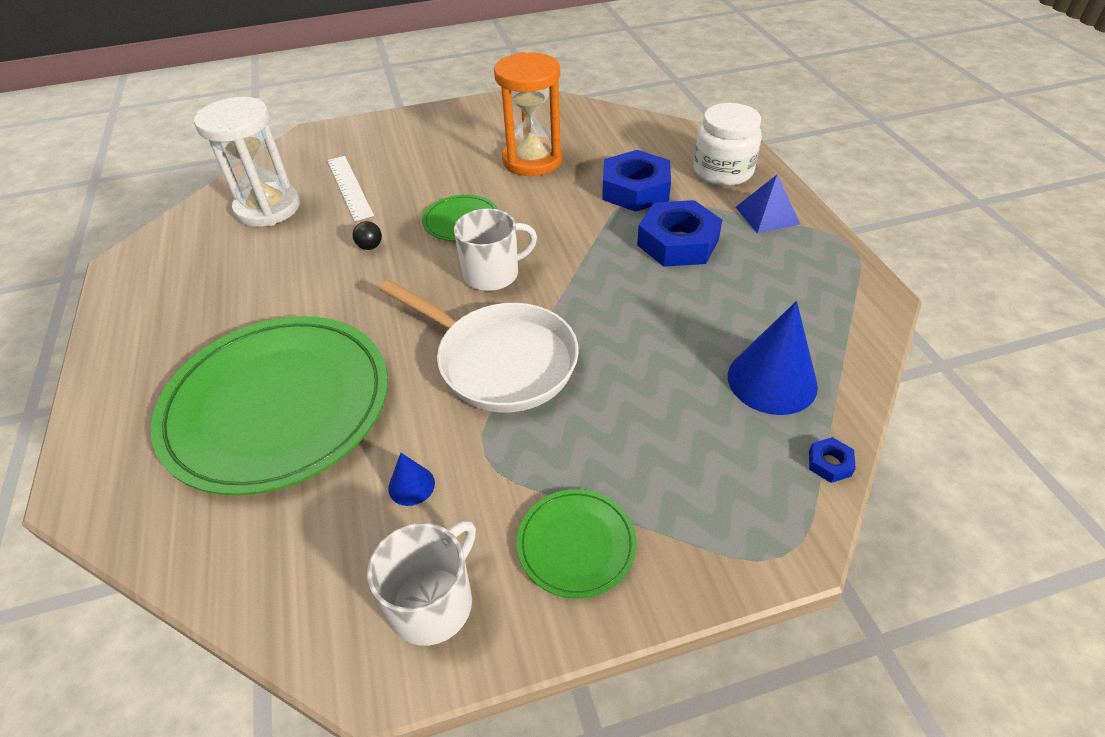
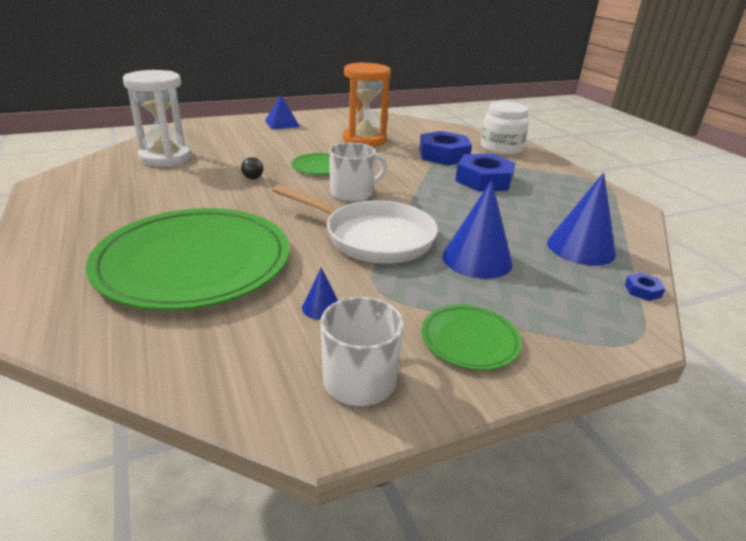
camera: 10 degrees left, 15 degrees down
(349, 187) = (229, 149): white ruler -> none
(624, 402) = (477, 259): none -> blue cone
(767, 215) = (540, 169): blue pyramid -> blue pyramid (282, 123)

